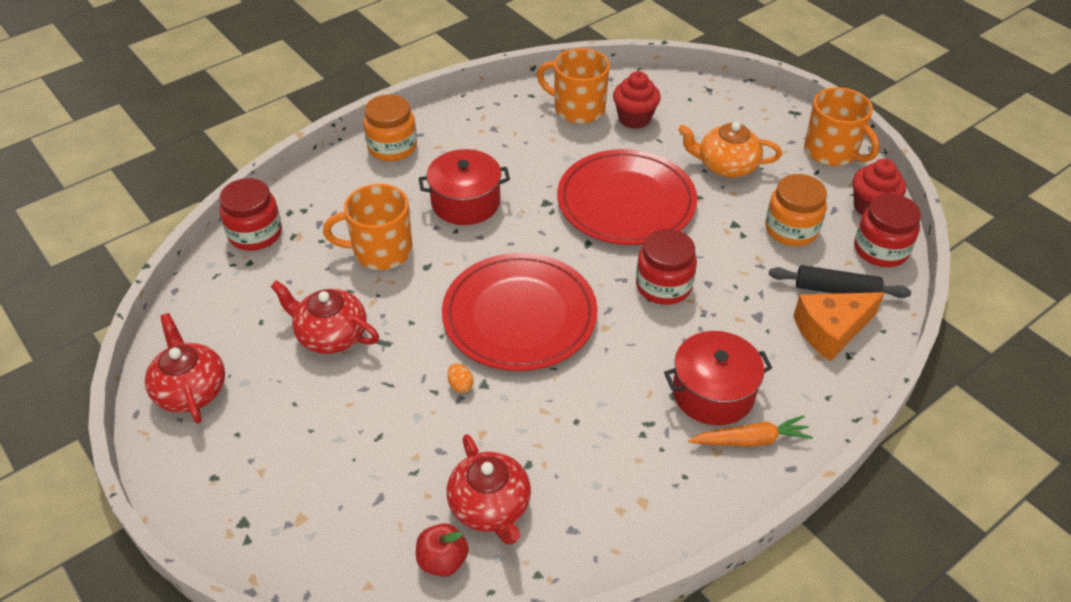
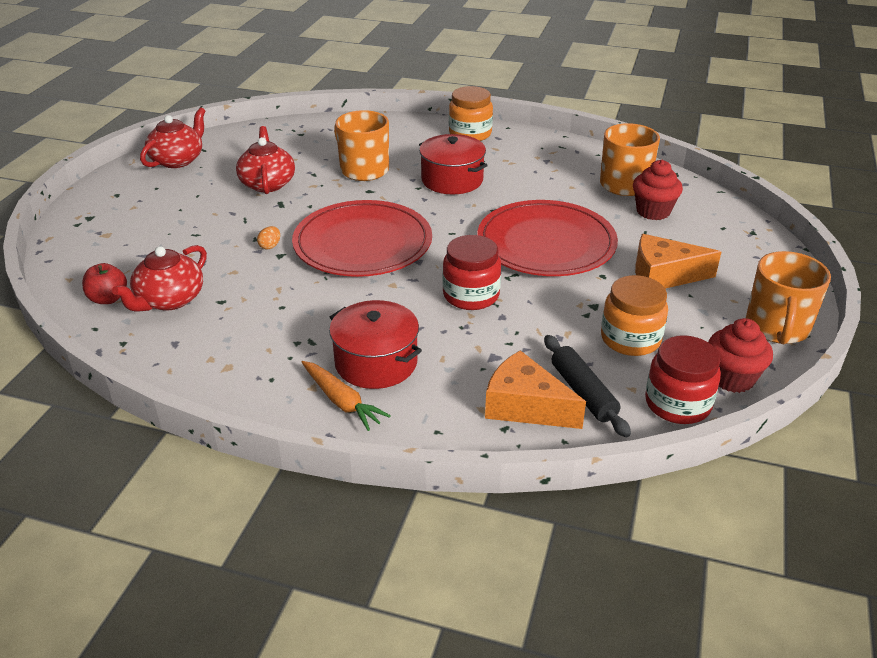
camera: 55 degrees right, 10 degrees down
(255, 234) = (328, 125): red jar -> none
(726, 166) = (663, 275): orange teapot -> orange cheese

